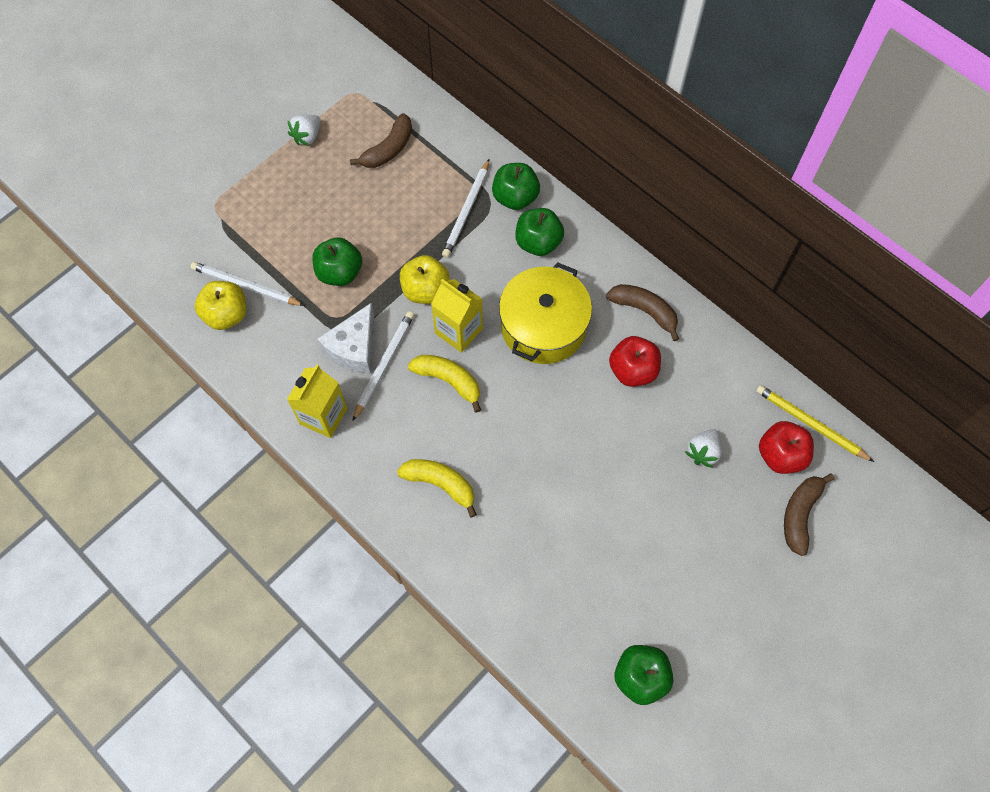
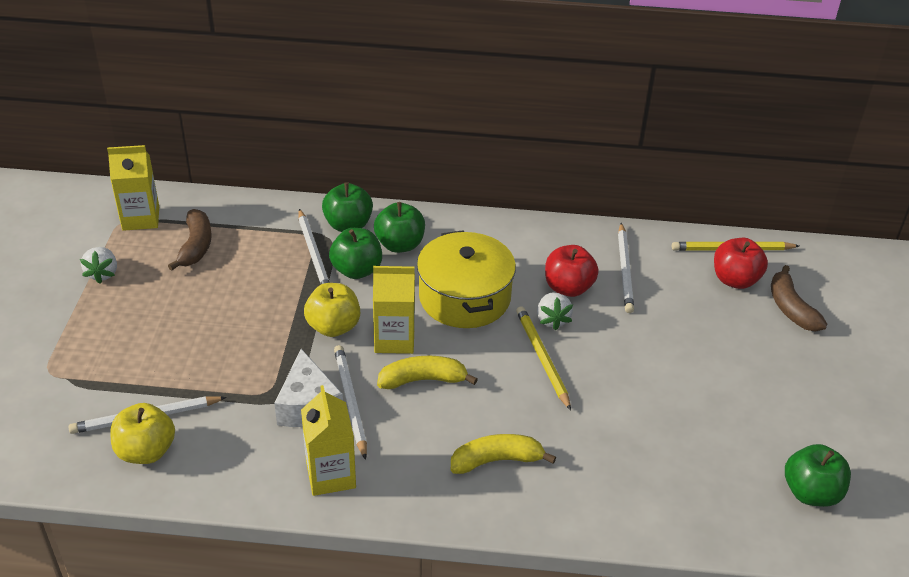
camera: 40 degrees left, 25 degrees down
(340, 272) = (236, 356): green apple -> green apple (357, 270)
(370, 97) = (141, 218): none -> yellow carton
(551, 421) = (542, 358): none -> yellow pencil
(644, 311) = (534, 245): brown banana -> none
(695, 384) = (625, 270): none -> white pencil
(703, 452) = (679, 310): white strawberry -> white strawberry (552, 319)

